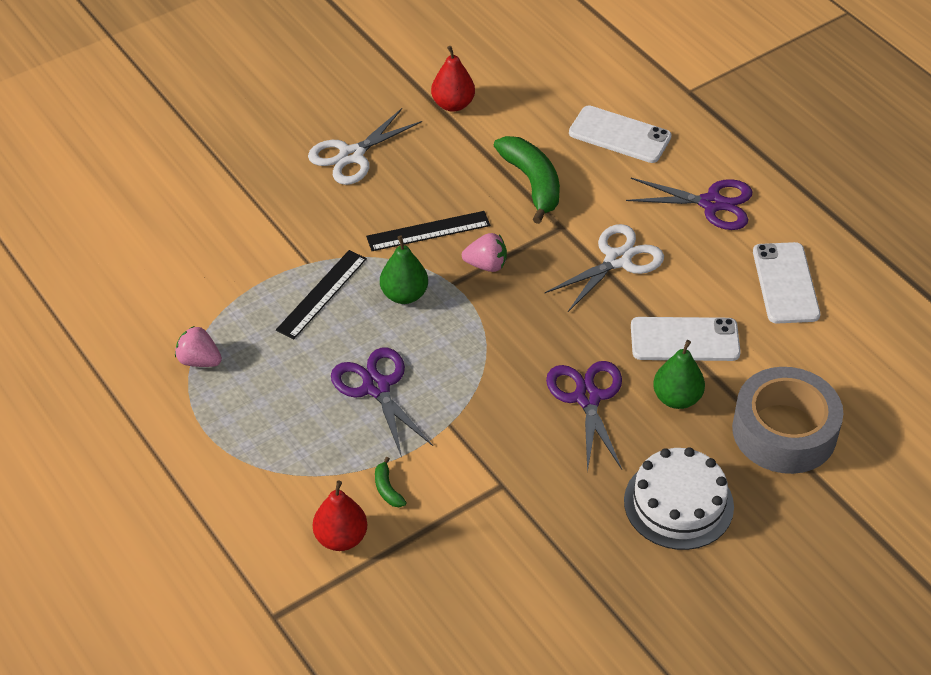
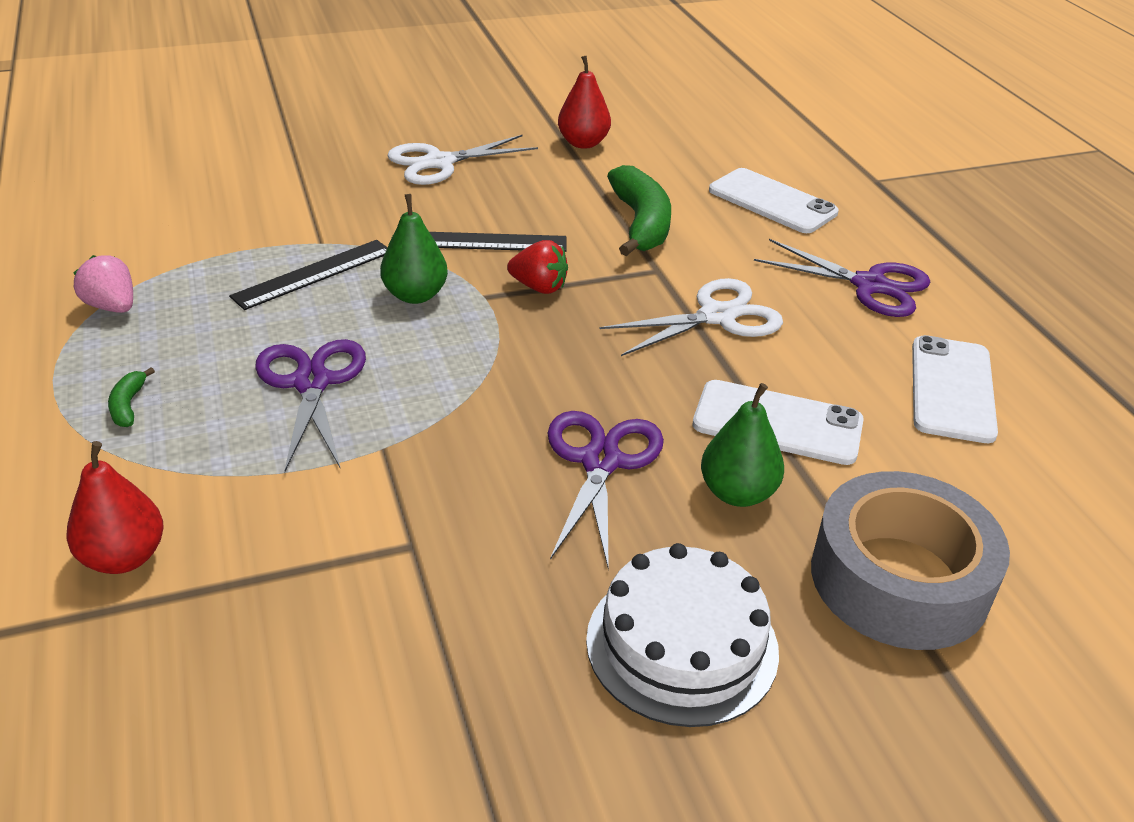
camera: 15 degrees right, 10 degrees down
(387, 489) = (239, 508): green banana -> green banana (128, 405)
(486, 265) = (539, 287): pink strawberry -> red strawberry

